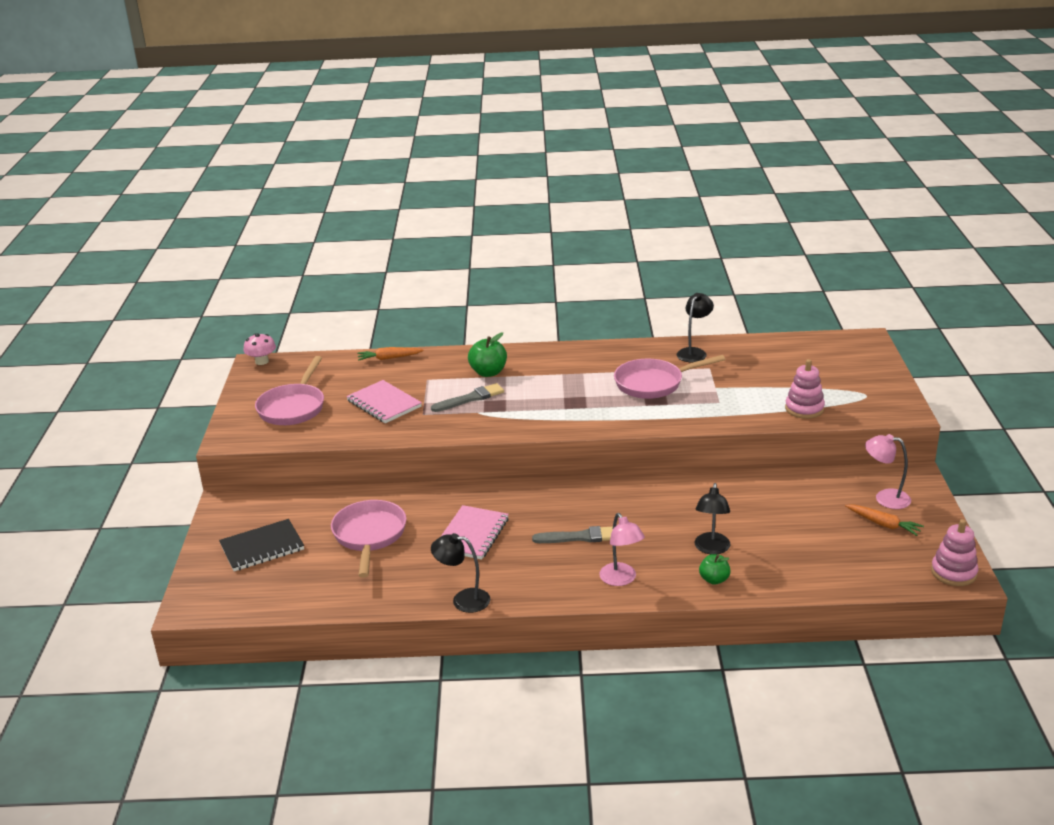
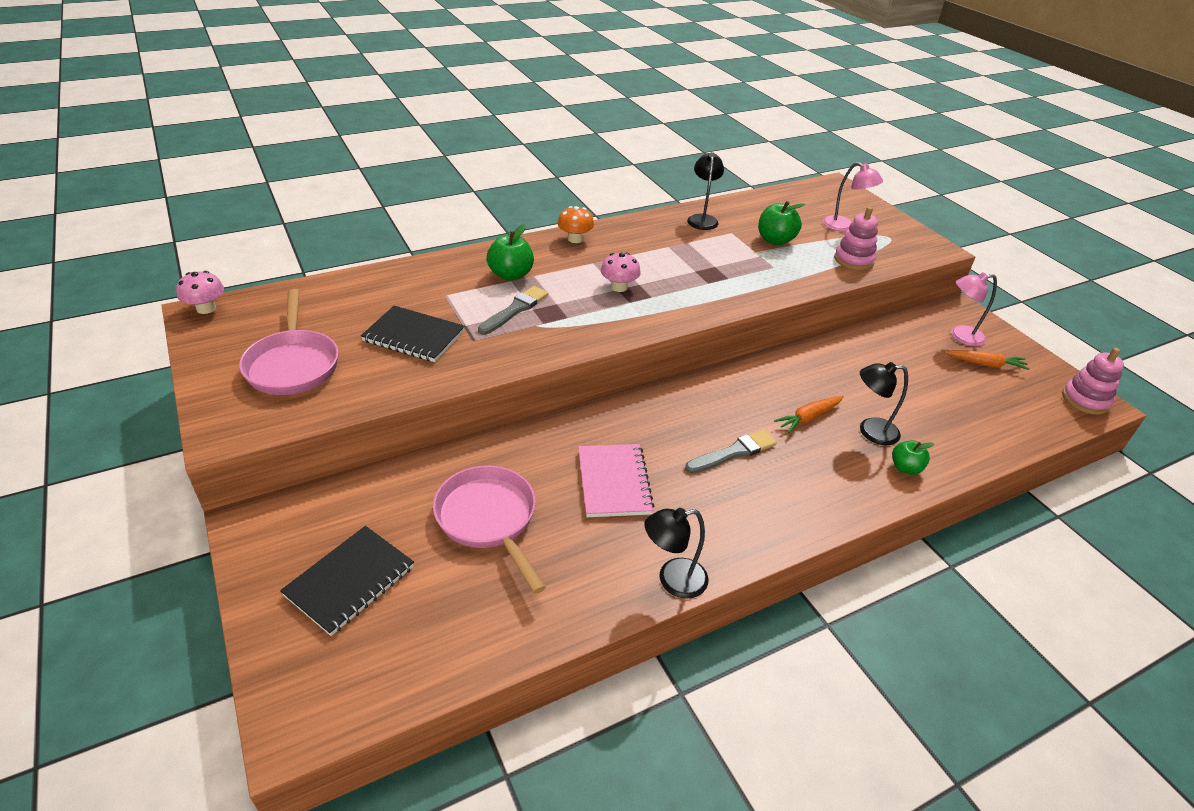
camera: 30 degrees left, 10 degrees up
(384, 404) = (414, 336): pink notebook -> black notebook
(389, 358) = (378, 277): orange carrot -> orange carrot (808, 417)
(564, 353) = (575, 239): none -> orange mushroom
(567, 396) = (619, 287): none -> pink mushroom
(621, 579) = (819, 495): pink lamp -> pink lamp (844, 226)
(653, 383) = (694, 258): pink pan -> none
(711, 549) = (870, 431): black lamp -> black lamp turned 105 degrees clockwise
(745, 380) = (775, 240): none -> green apple

